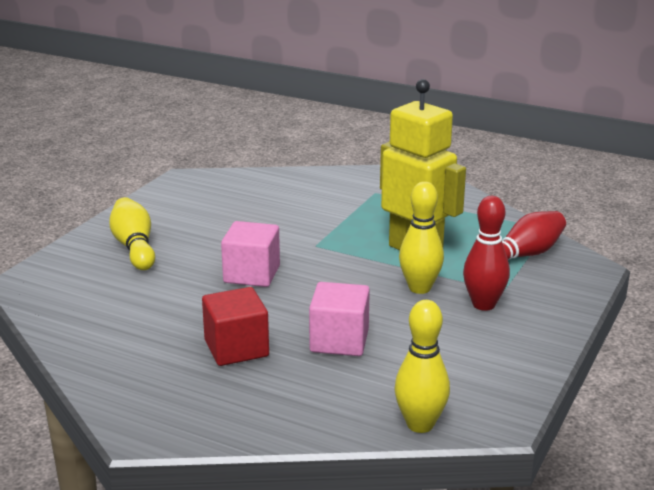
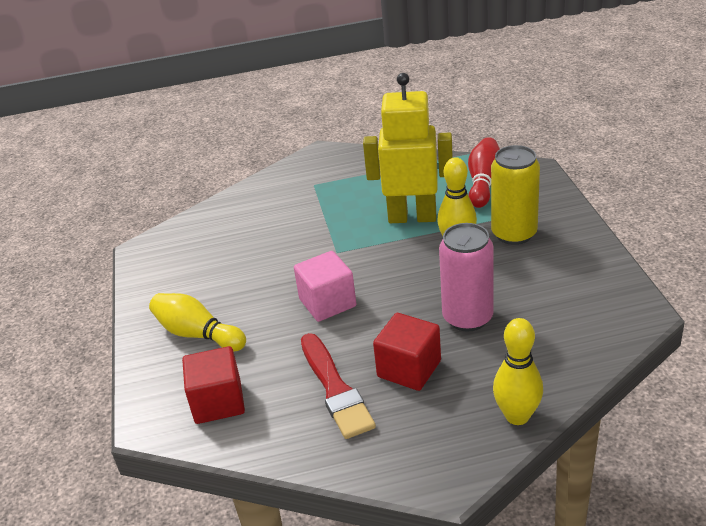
camera: 35 degrees left, 10 degrees up
(80, 294) = (218, 402): none -> red cube
(165, 330) = (335, 389): none -> red brush
(339, 341) = (467, 318): pink cube -> pink can
(420, 424) = (605, 346): yellow bowling pin -> yellow bowling pin (517, 416)
(483, 304) = (514, 234): red bowling pin -> yellow can

